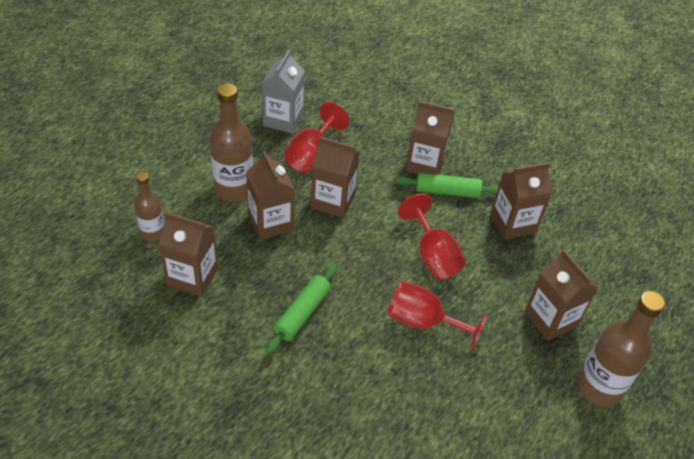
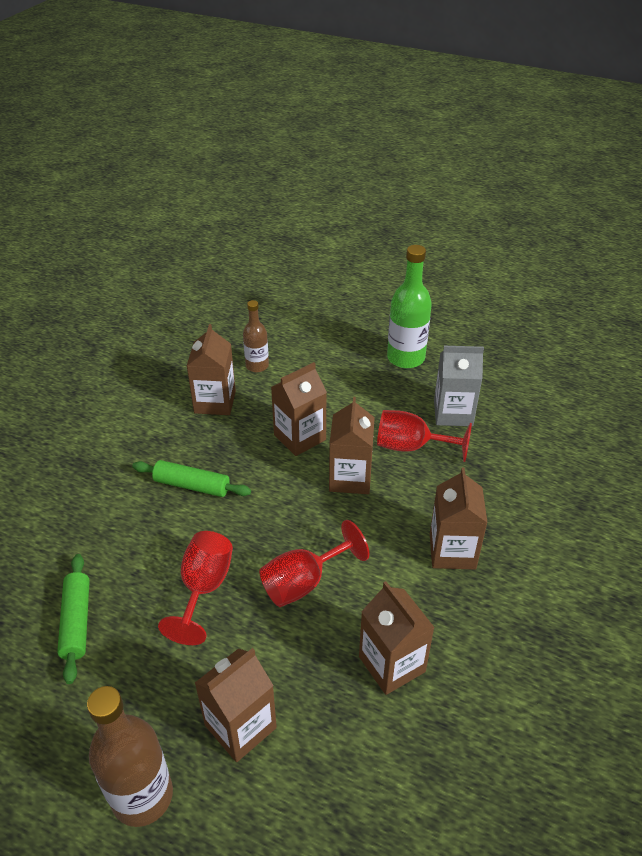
camera: 80 degrees right, 5 degrees down
(199, 126) = (405, 358): none -> green bottle
(234, 189) = (333, 401): brown bottle -> none
(447, 191) = (415, 581): green rolling pin -> green rolling pin (76, 621)

